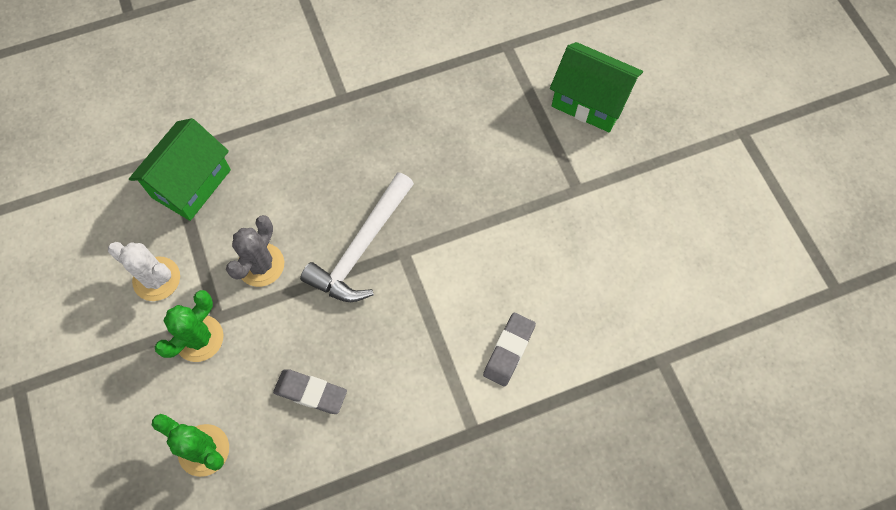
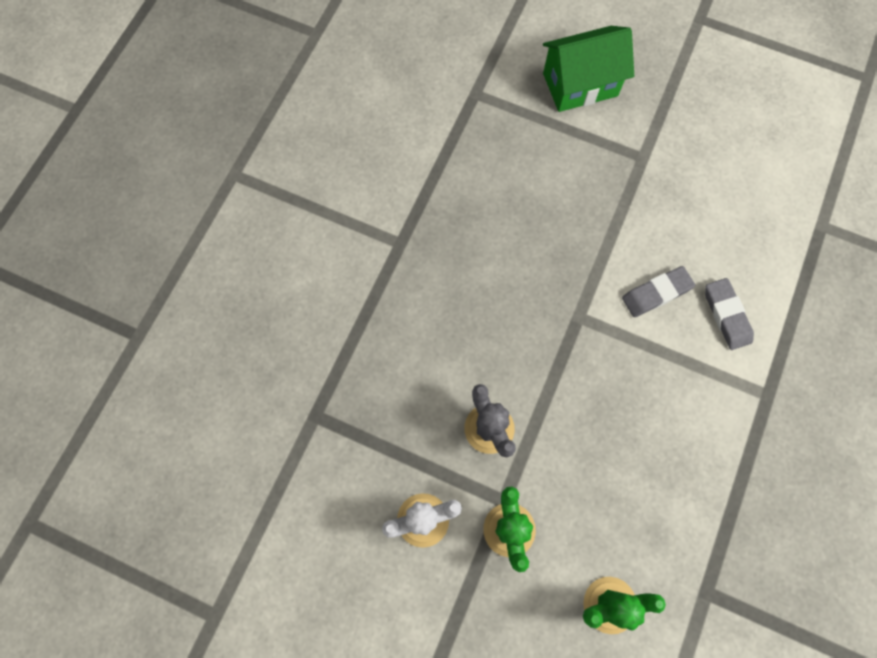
camera: 45 degrees left, 5 degrees up
(191, 183) = (360, 421): green house -> none
(311, 392) = (634, 483): grey eraser -> grey eraser (656, 293)
(361, 248) = (547, 342): white hammer -> none

